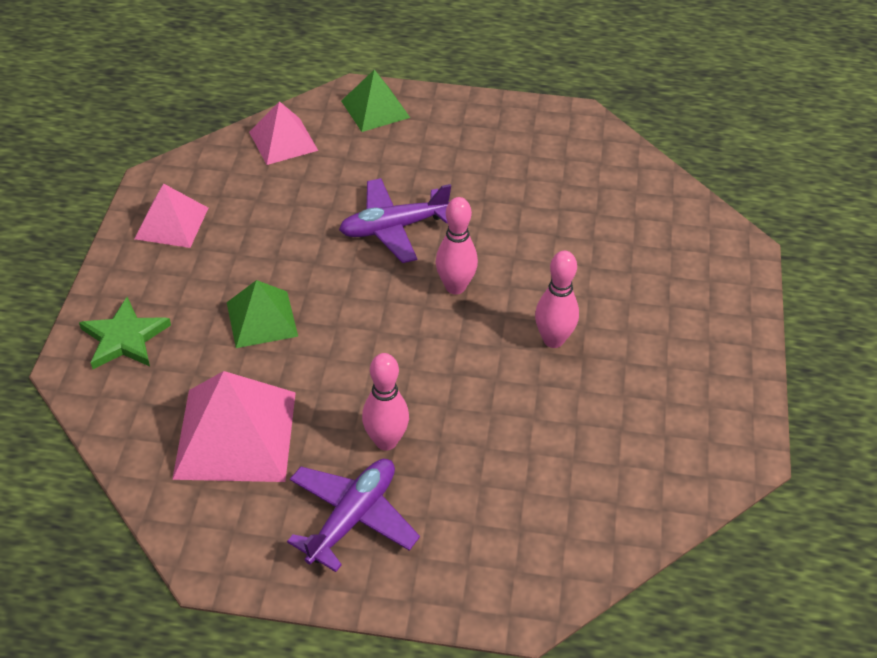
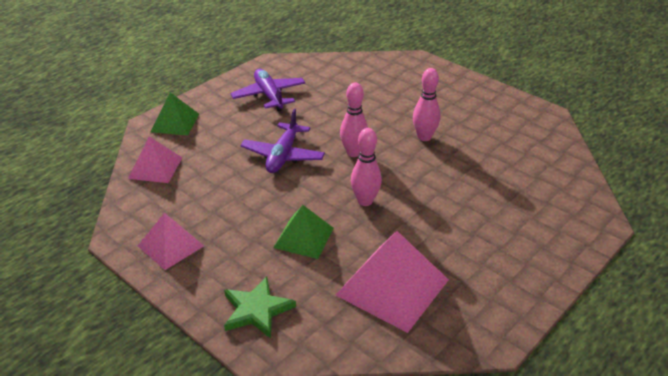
camera: 55 degrees left, 10 degrees down
(352, 517) = (497, 261): purple plane -> purple plane (269, 96)
(386, 441) = (448, 225): pink bowling pin -> pink bowling pin (365, 201)

